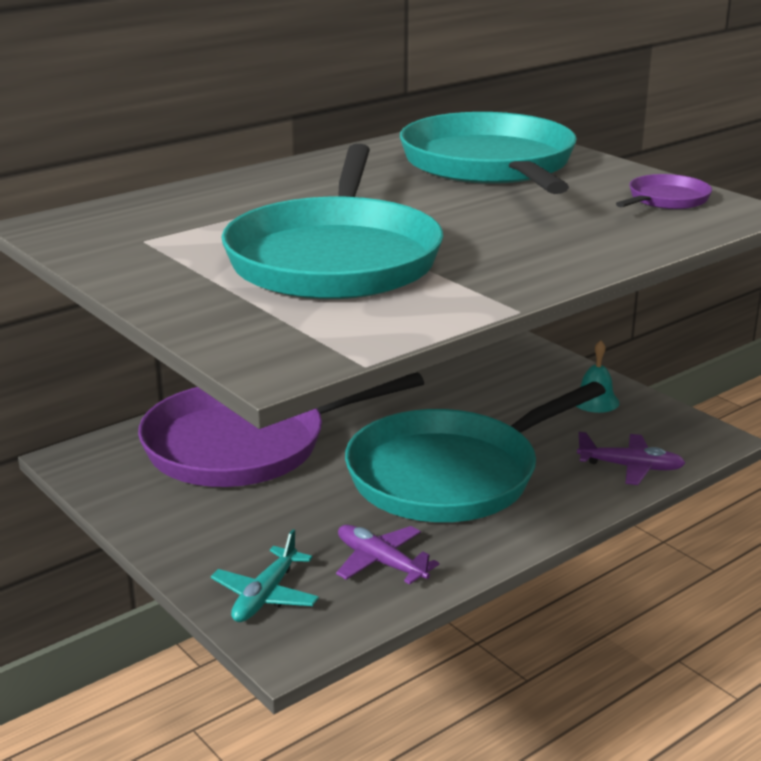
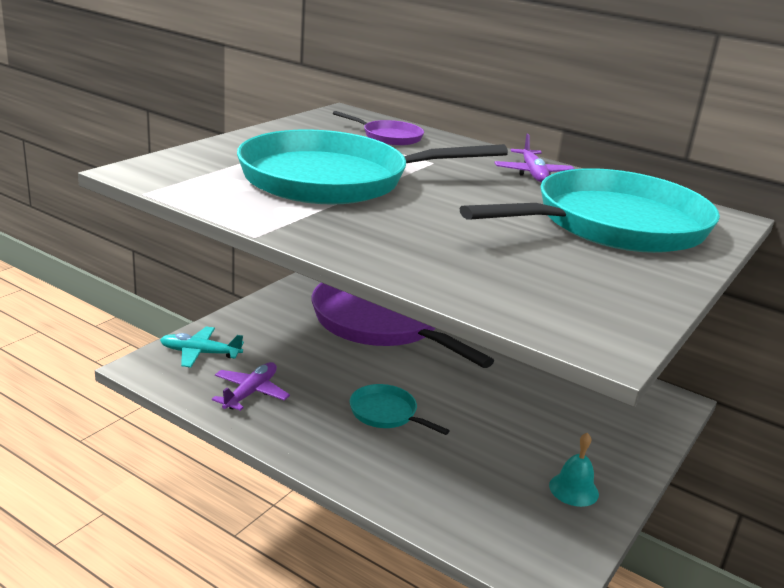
camera: 70 degrees right, 0 degrees up
(450, 475) = (386, 413): turquoise pan -> turquoise pan, size x0.42
(631, 467) = (454, 517): purple plane -> purple plane (532, 173)
(666, 200) = (597, 303): purple pan -> purple pan (389, 137)

